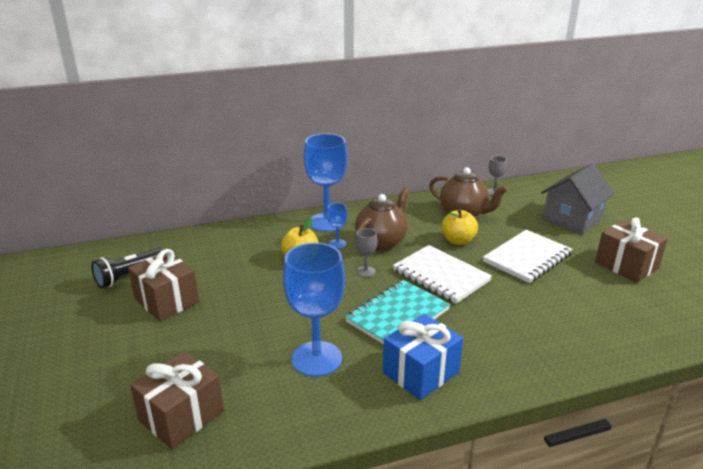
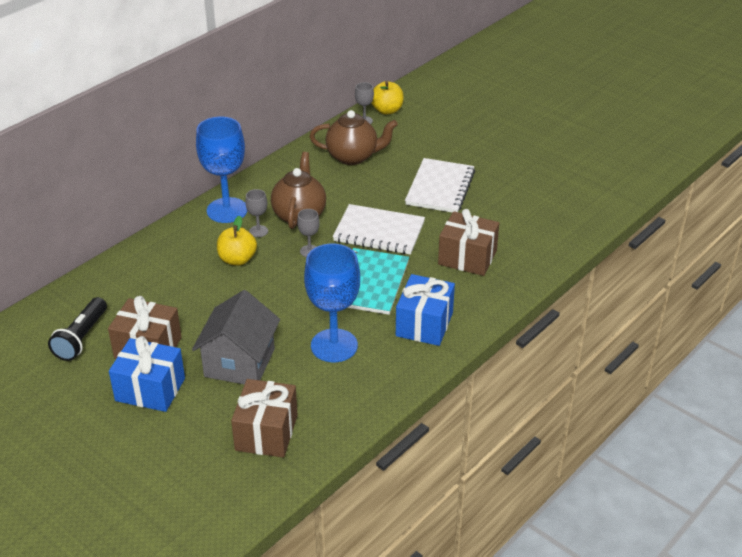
camera: 30 degrees left, 10 degrees up
(132, 334) = (150, 389): none -> blue gift
(337, 244) = (258, 231): blue goblet -> grey goblet
(458, 241) = (368, 190): yellow apple -> yellow apple (387, 110)
(572, 219) = (454, 132): grey house -> grey house (239, 363)
(626, 265) = (523, 168): brown gift -> brown gift (467, 258)

